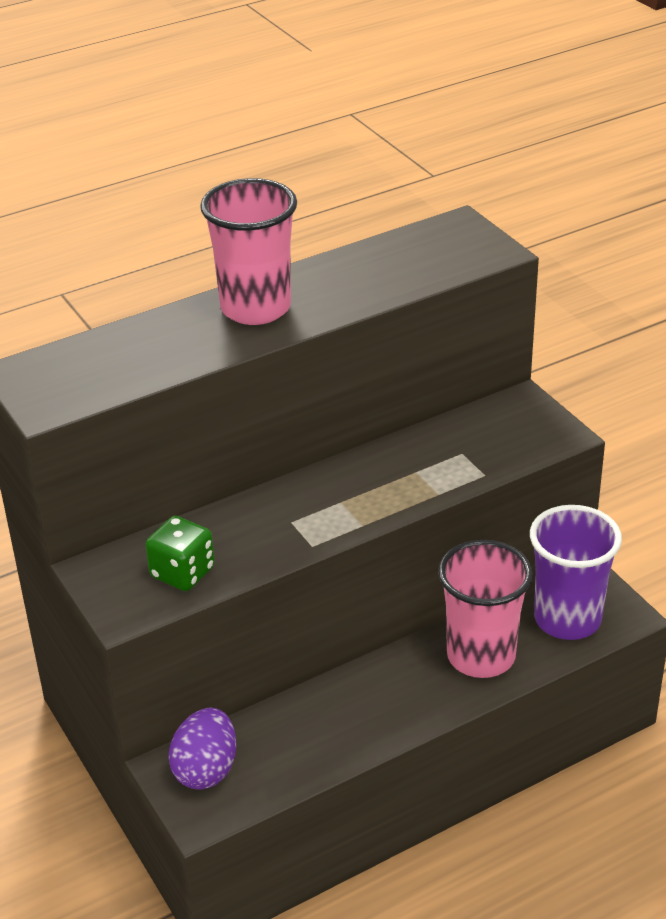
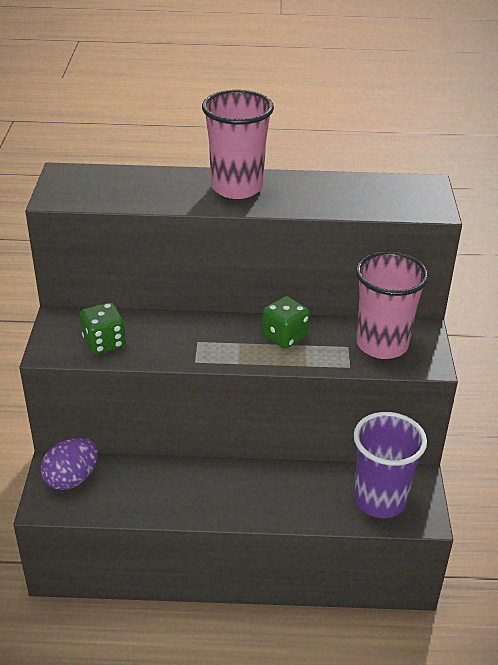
camera: 30 degrees right, 0 degrees up
(384, 472) = (284, 336): none -> green dice
(481, 656) = (299, 495): pink cup -> pink cup (382, 344)

